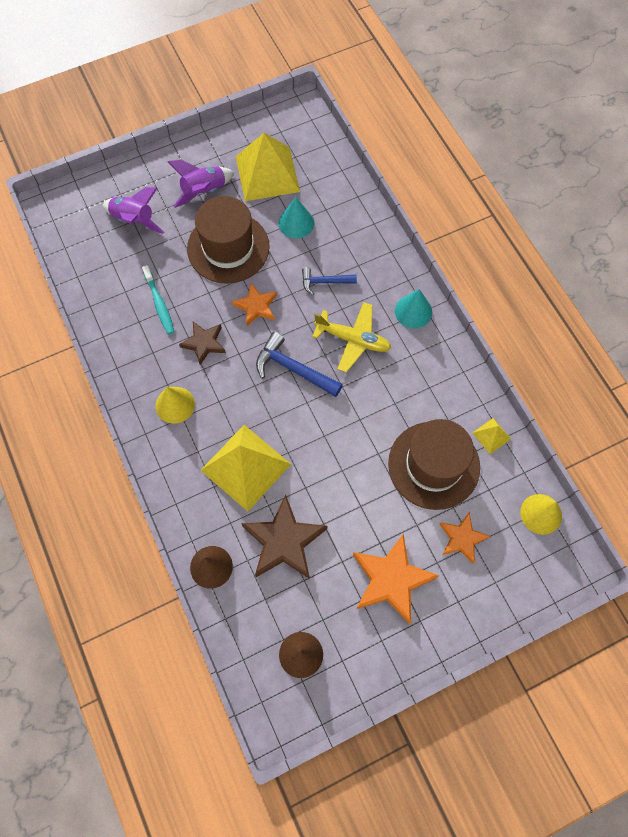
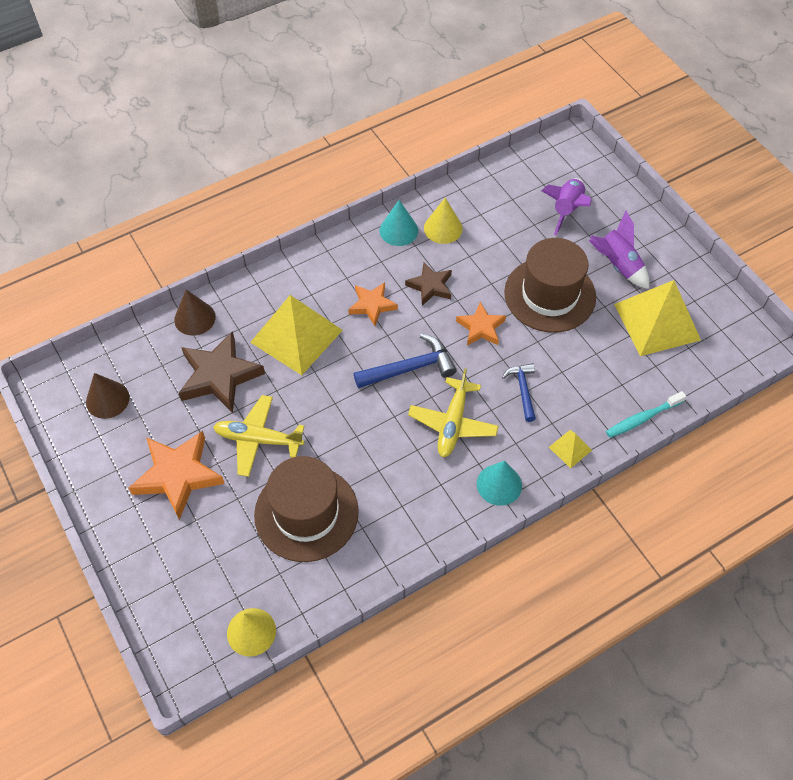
camera: 85 degrees right, 10 degrees down
(159, 304) = (470, 243): turquoise toothbrush -> turquoise toothbrush (642, 418)
(175, 405) = (359, 270): yellow cone -> yellow cone (443, 228)
(293, 369) = (410, 368): blue hammer -> blue hammer turned 45 degrees clockwise
(296, 223) = (596, 356): turquoise cone -> turquoise cone (398, 230)
(357, 505) = (258, 439): none -> yellow plane
(462, 538) = (222, 544): orange star -> orange star (372, 305)
(491, 435) = (346, 575): yellow pyramid -> yellow pyramid (570, 448)

